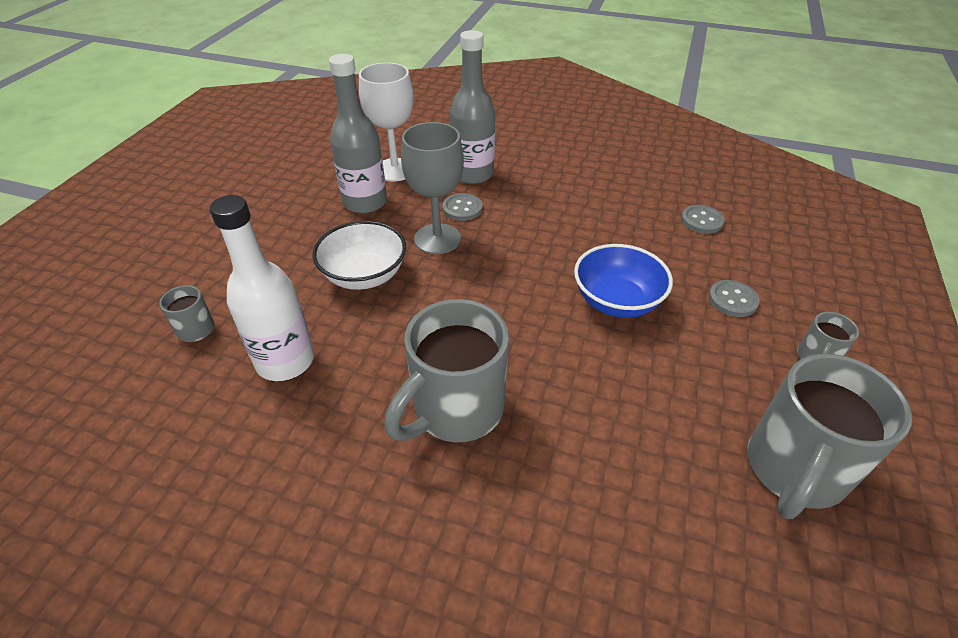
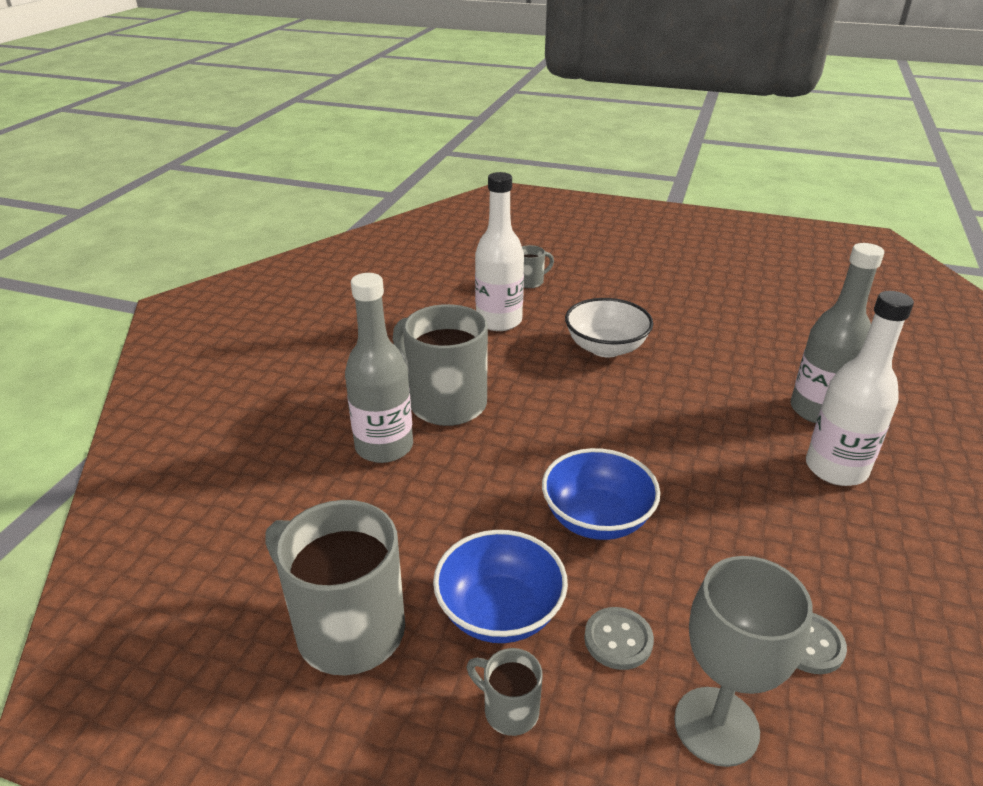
camera: 90 degrees right, 10 degrees down
(365, 202) = (722, 339): grey bottle -> grey bottle (384, 447)
(395, 170) = (795, 354): white goblet -> none
(437, 239) = (675, 387): grey goblet -> grey goblet (716, 726)
(462, 208) = (738, 403): grey button -> none
(540, 180) = (836, 469): none -> white bottle
(733, 363) = (500, 612): none -> blue bowl

